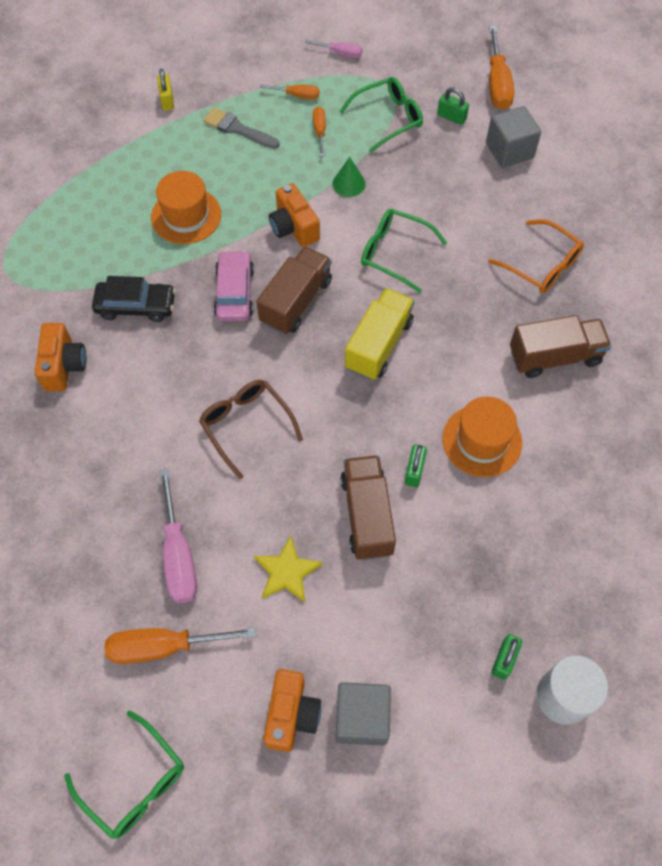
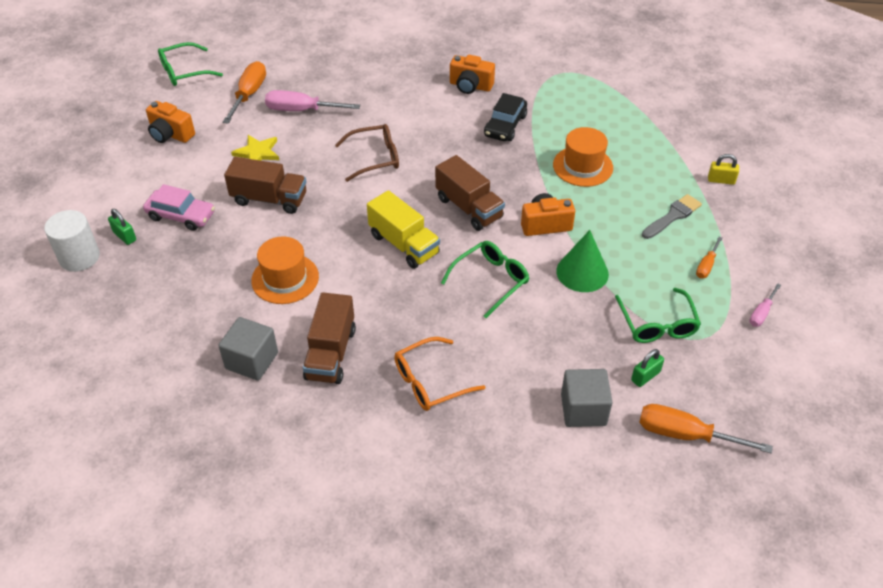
camera: 110 degrees right, 15 degrees down
(235, 292) = (493, 177): pink car -> pink car (181, 216)
(319, 131) = (654, 269): orange screwdriver -> none
(349, 183) = (582, 272): green cone -> green cone, size x1.63
(362, 718) = (145, 162): grey cube -> grey cube (252, 361)
(414, 471) = (285, 233): green padlock -> none

